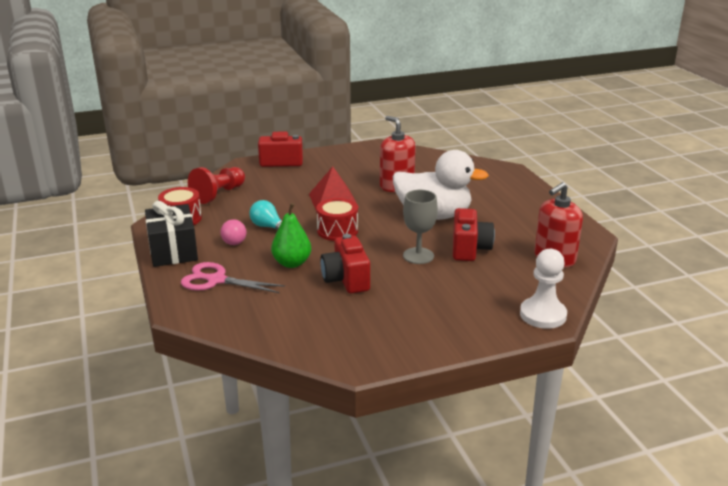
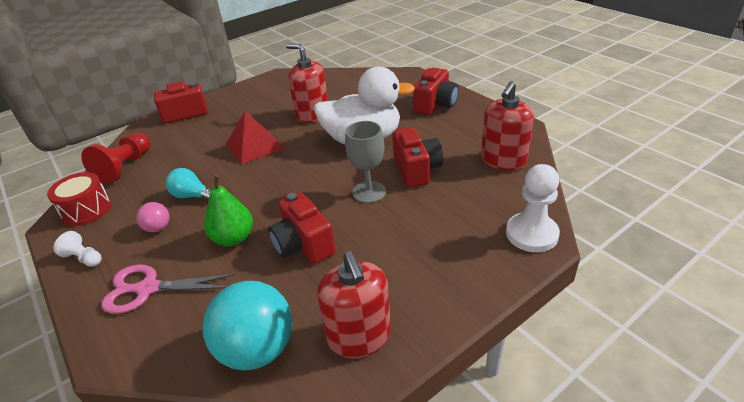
camera: 15 degrees left, 10 degrees up
(173, 250) = (84, 258): black gift -> white pawn
(285, 333) = (257, 349): none -> turquoise ball
(337, 231) = (271, 182): red drum -> none
(364, 344) = (359, 336): none -> red soap dispenser
(518, 201) = (435, 105): none -> red camera

